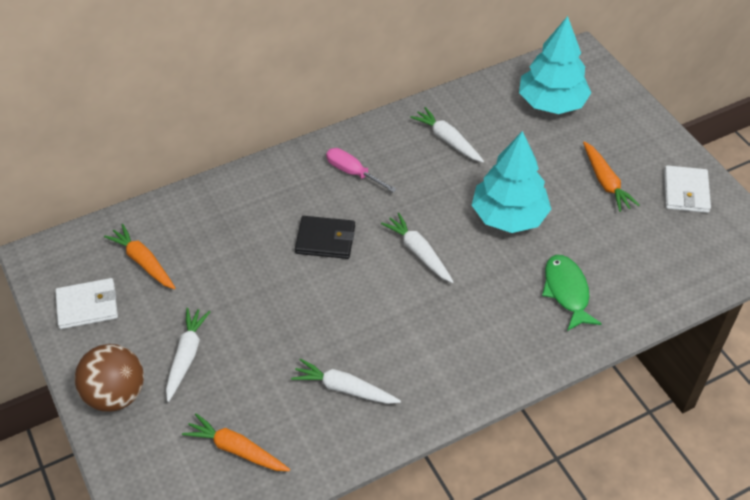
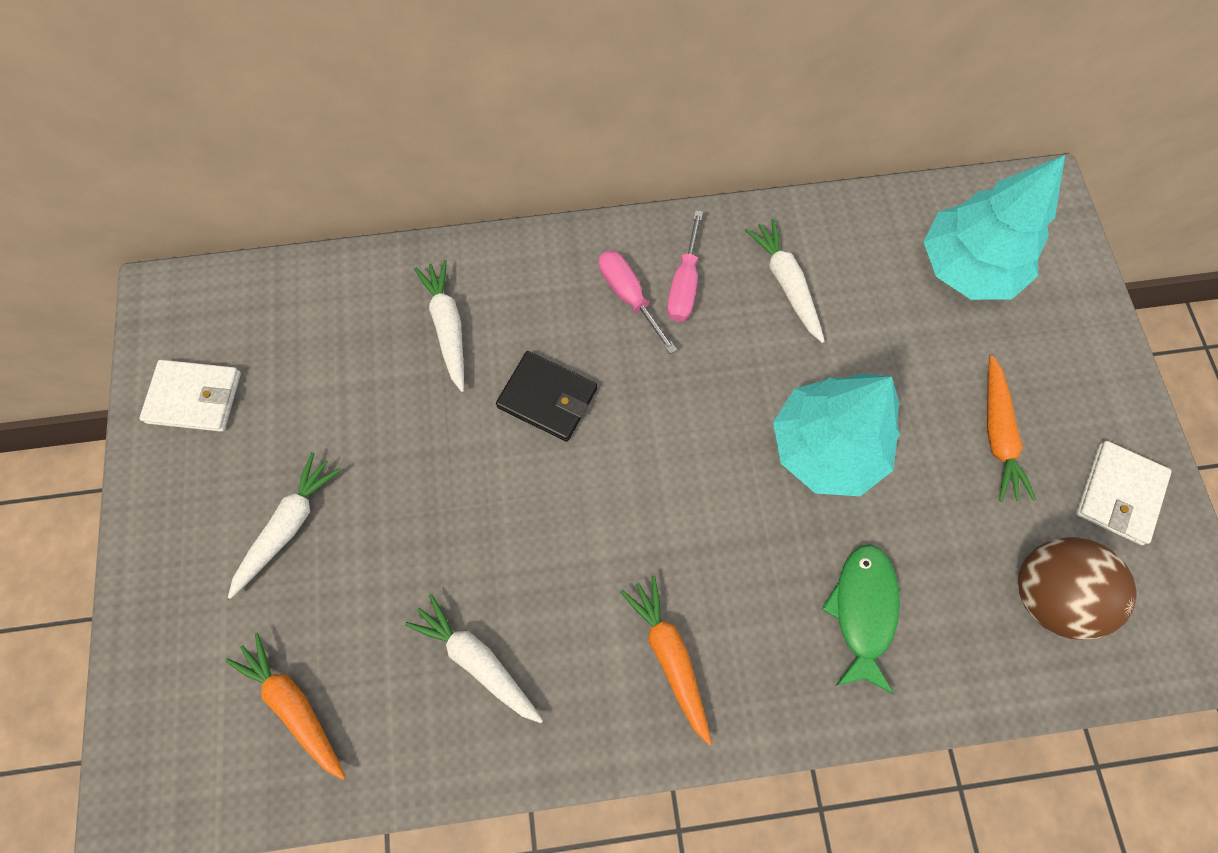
camera: 20 degrees right, 20 degrees up
(115, 394) = (175, 554): brown ball -> brown ball (1047, 593)
(143, 262) = (292, 352): orange carrot -> orange carrot (670, 656)
(384, 157) = (684, 284): none -> pink screwdriver
(418, 253) = (670, 465): white carrot -> white carrot (448, 327)

